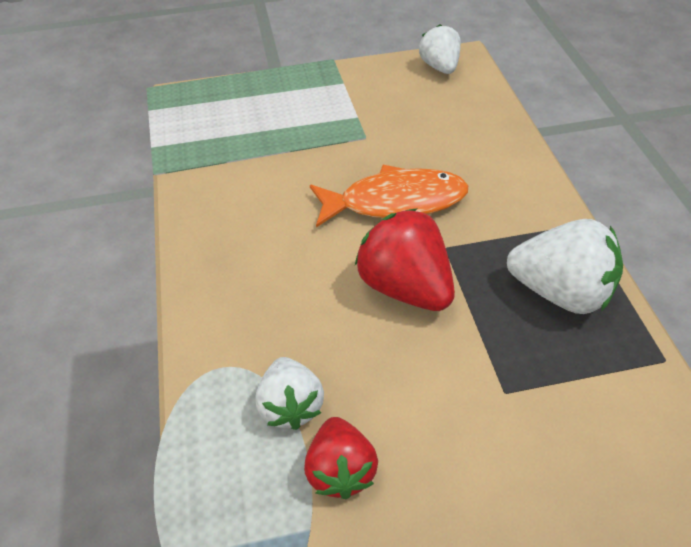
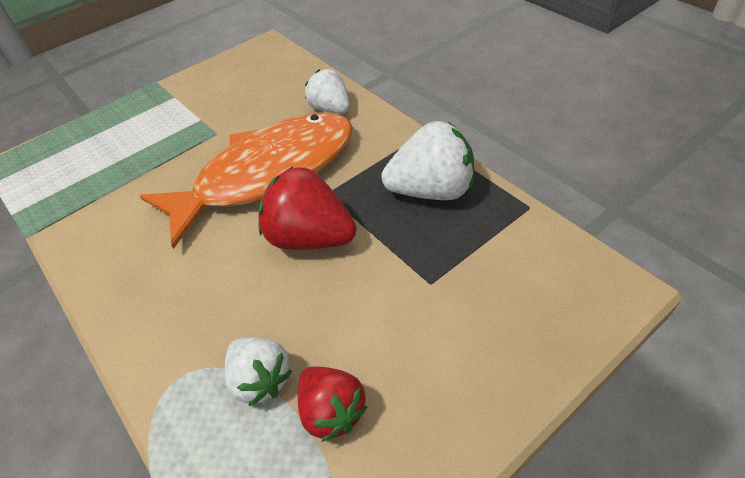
camera: 25 degrees left, 0 degrees up
(395, 202) = (267, 174): orange fish -> orange fish, size x1.53
(439, 67) = (251, 58): white strawberry -> white strawberry (330, 109)

